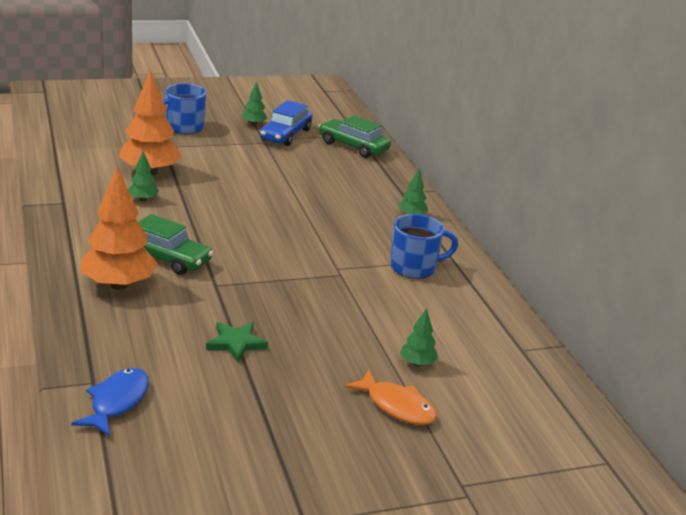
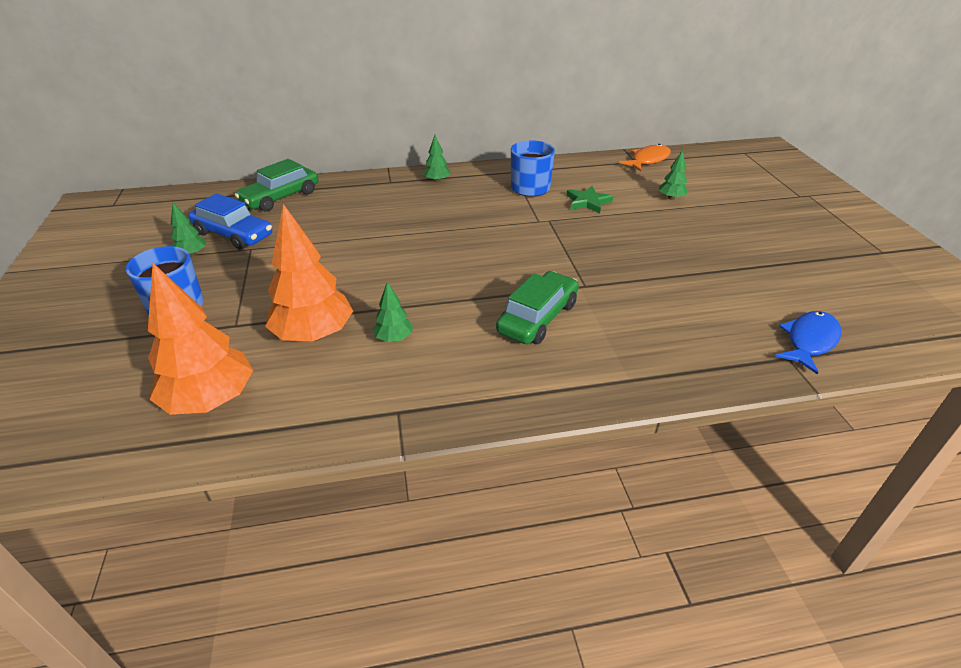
camera: 80 degrees left, 10 degrees up
(117, 402) = (809, 341): blue fish -> blue fish turned 105 degrees clockwise
(119, 285) = (603, 349): orange tree -> orange tree (210, 400)
(236, 343) = (682, 275): green star -> green star (588, 202)
(396, 406) = (729, 210): orange fish -> orange fish (648, 160)

